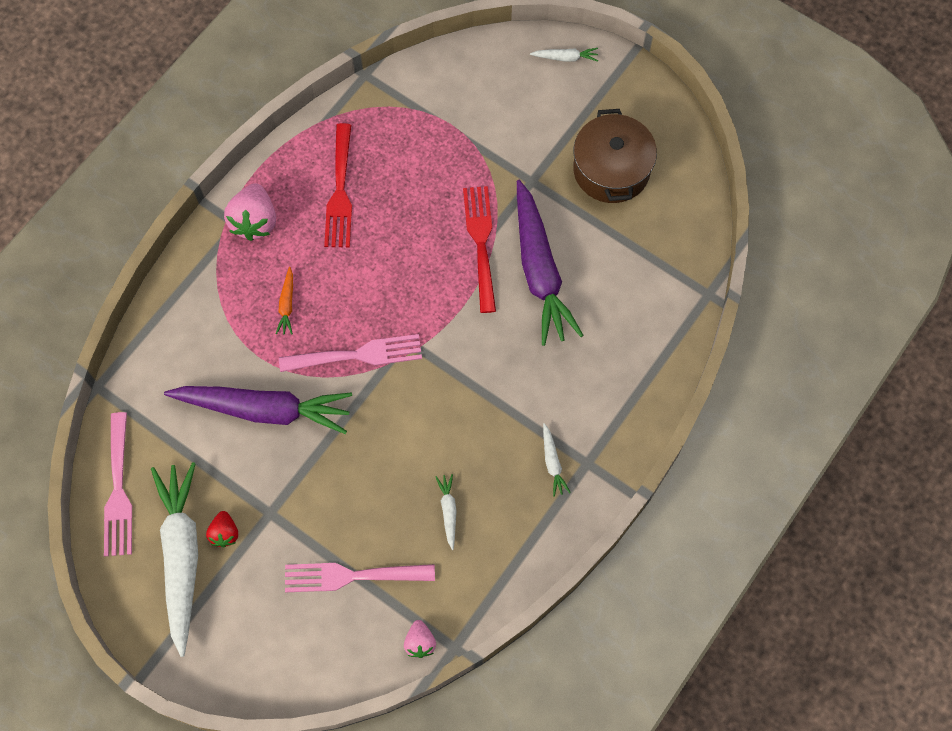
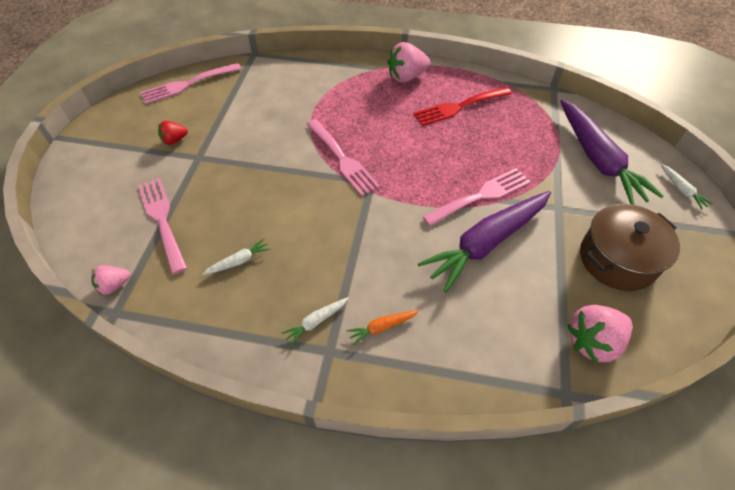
camera: 65 degrees right, 15 degrees down
(181, 556) = (150, 126): white carrot -> none
(264, 409) = (275, 127): purple carrot -> purple carrot (597, 159)
(287, 304) = (358, 111): orange carrot -> orange carrot (382, 327)
(480, 242) = (481, 196): red fork -> pink fork
(676, 244) = (593, 341): none -> pink strawberry

